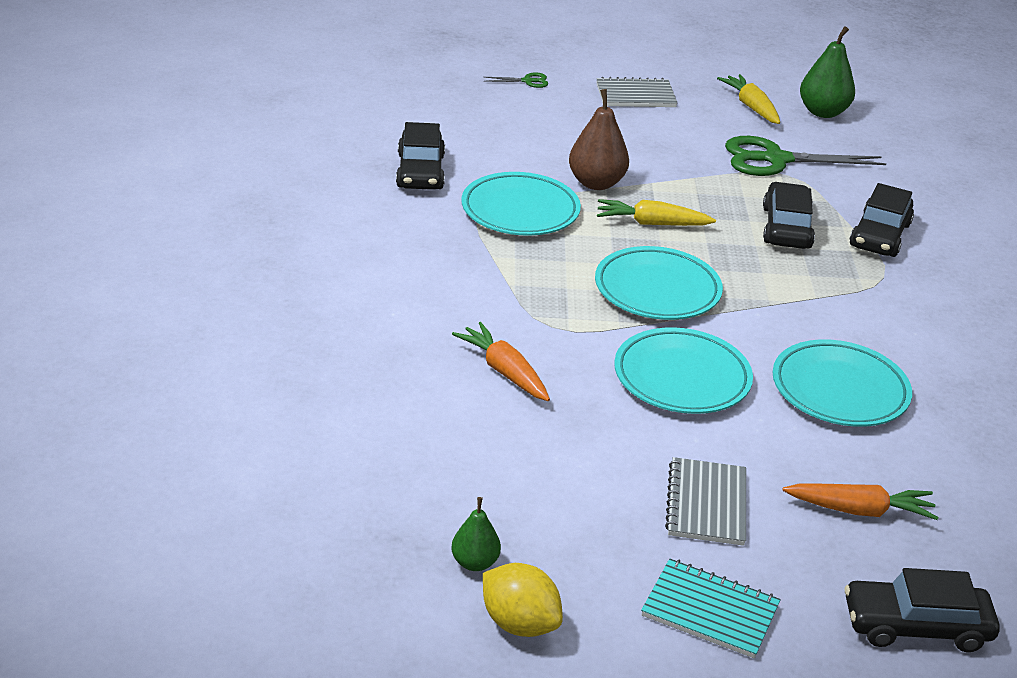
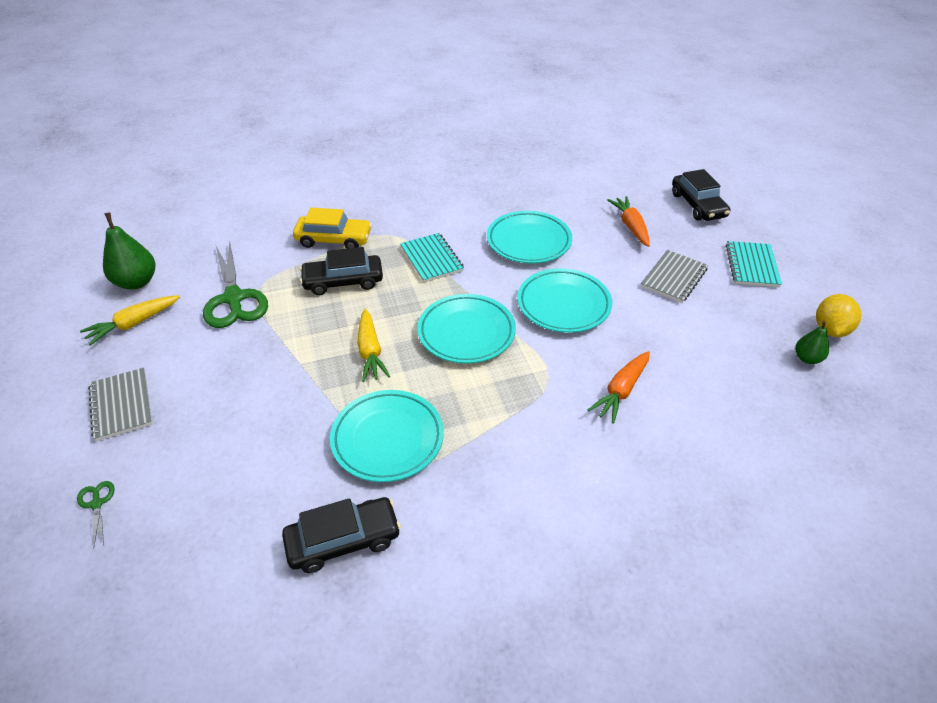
camera: 105 degrees left, 10 degrees up
(596, 183) = (315, 398): brown pear -> none
(706, 504) = (673, 278): grey notebook -> grey notebook turned 45 degrees counterclockwise
(816, 298) = (431, 259): none -> turquoise notebook
(879, 235) = (334, 239): black car -> yellow car

